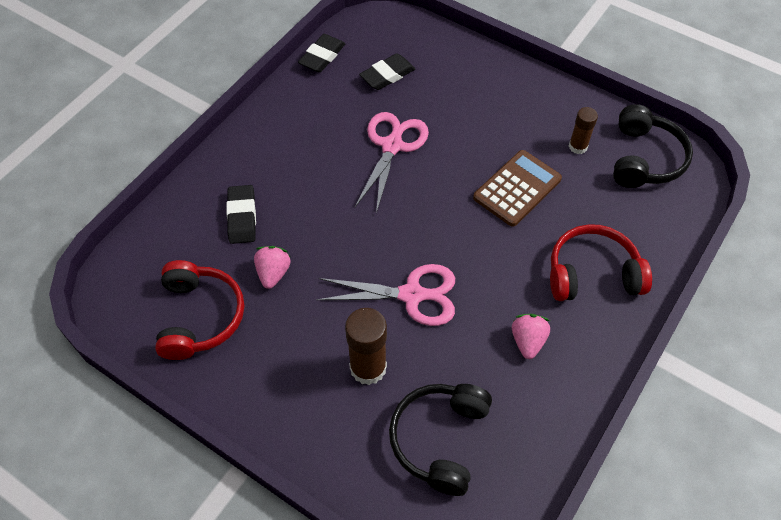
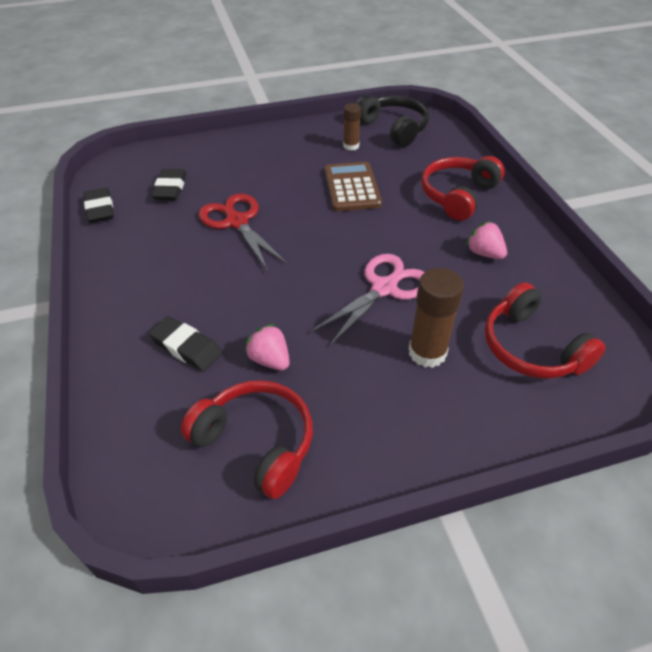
camera: 50 degrees left, 10 degrees down
(392, 145) = (236, 221): pink scissors -> red scissors
(439, 439) = (531, 348): black headphones -> red headphones

